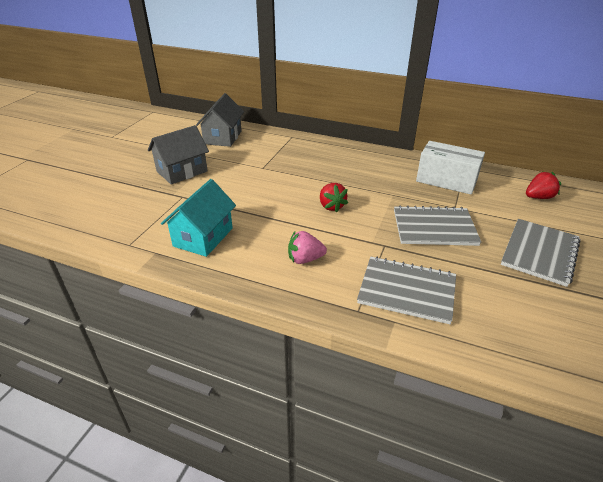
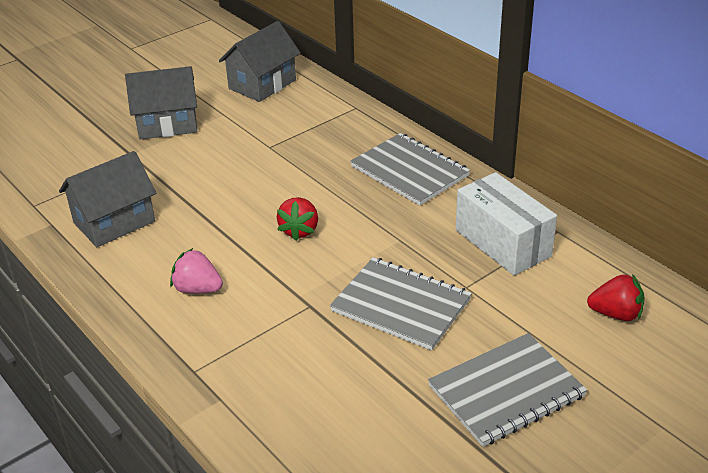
camera: 30 degrees right, 0 degrees up
(203, 237) = (114, 222): turquoise house -> grey house
(407, 291) = (273, 371): grey notebook -> grey notebook (409, 171)

